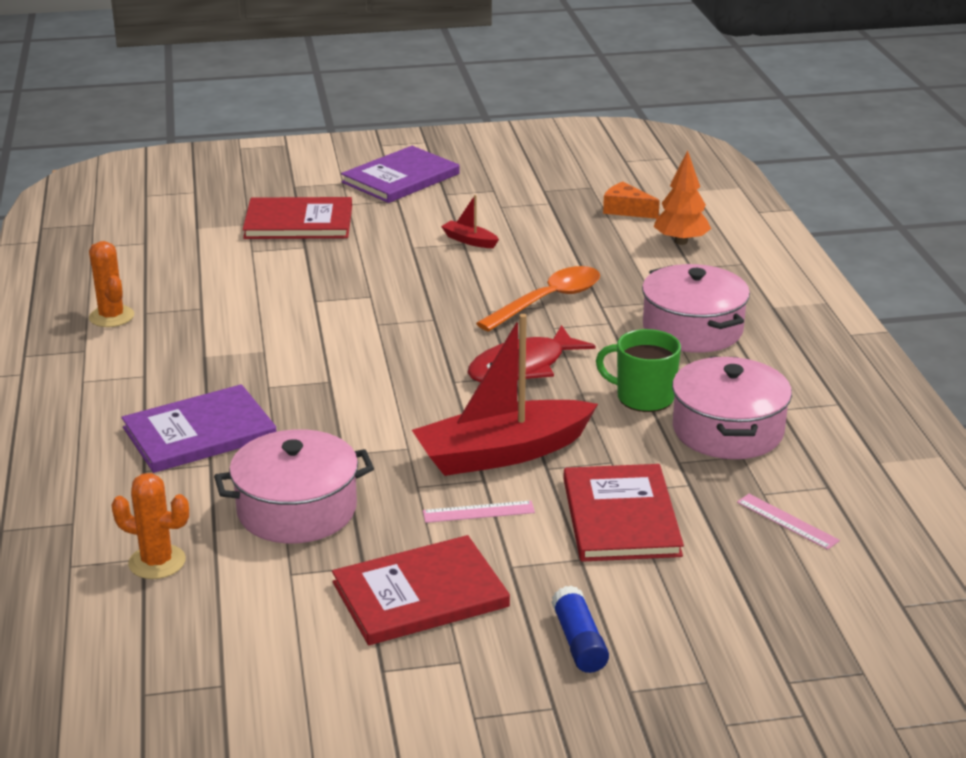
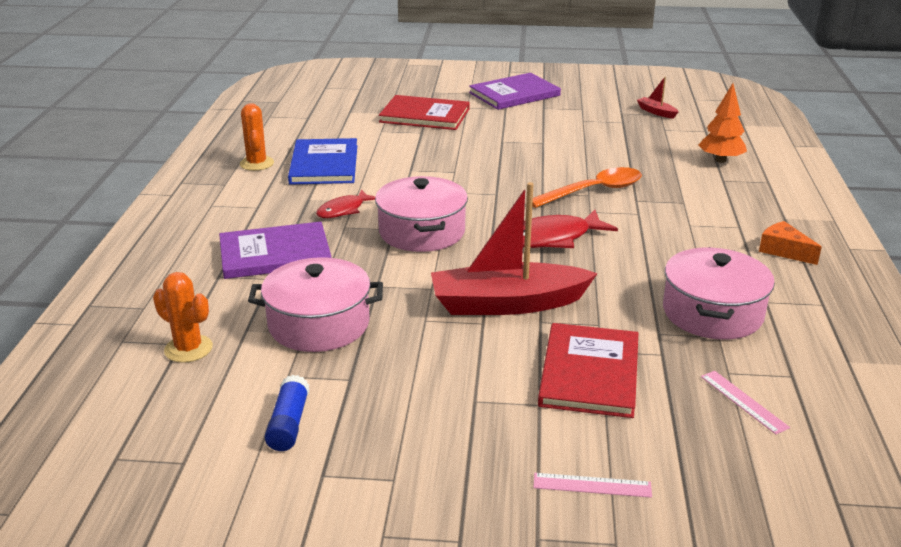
camera: 15 degrees right, 0 degrees up
(201, 307) = (324, 164): none -> blue book
(256, 365) = (343, 210): none -> red fish
(420, 595) = (386, 412): red book -> none
(469, 240) = (548, 141): red boat -> red boat (656, 112)
(478, 512) = (467, 349): pink ruler -> pink ruler (592, 485)
(579, 642) = (508, 481): blue glue stick -> blue glue stick (288, 423)
(626, 210) = (683, 133): orange cheese -> orange cheese (784, 251)
(643, 397) = (646, 275): green mug -> none
(692, 329) = (708, 227): pink pot -> pink pot (422, 232)

